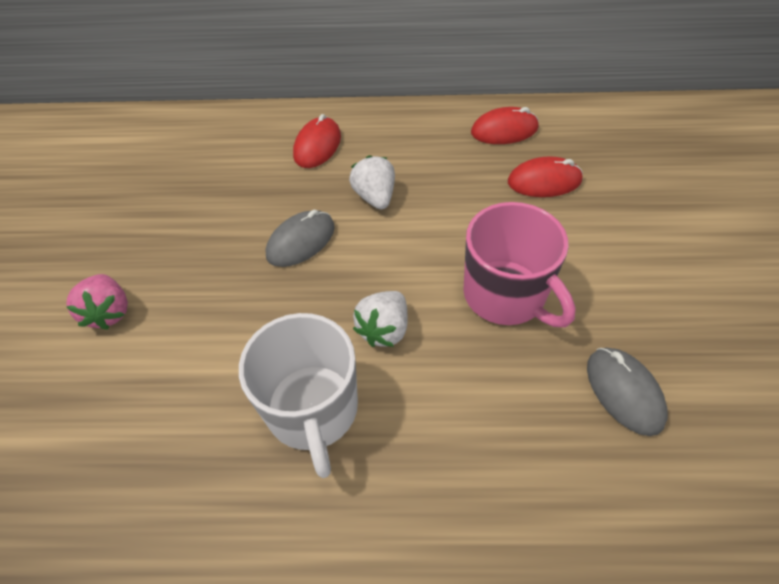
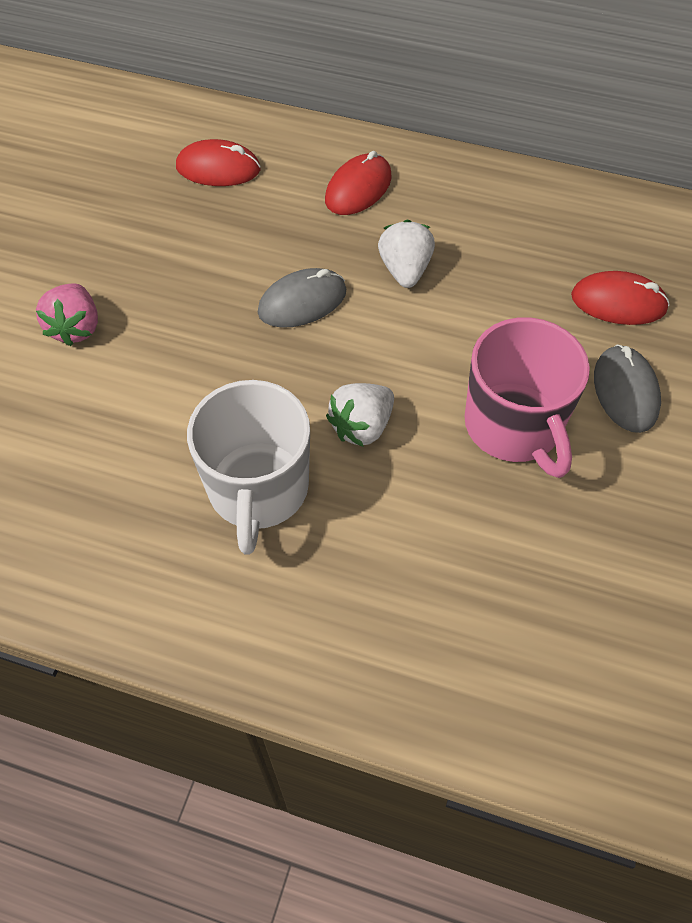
camera: 15 degrees right, 5 degrees up
(504, 130) = (596, 224): red mouse -> red mouse (218, 168)
(624, 392) = (603, 568): grey mouse -> grey mouse (625, 391)

